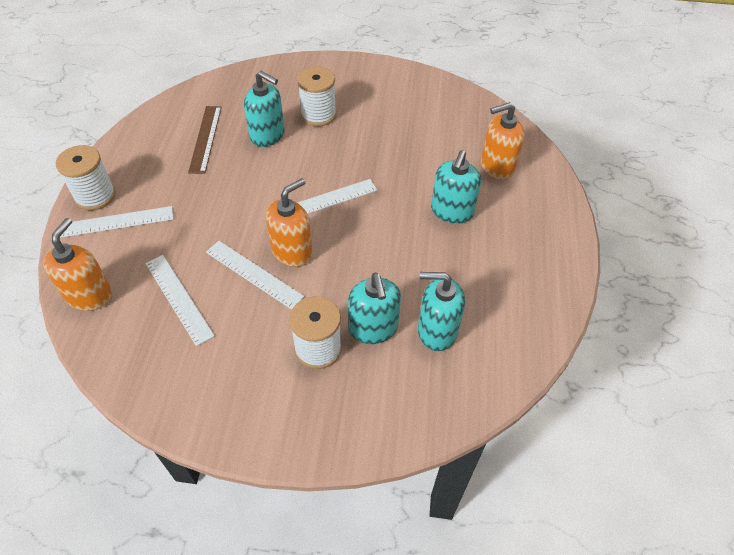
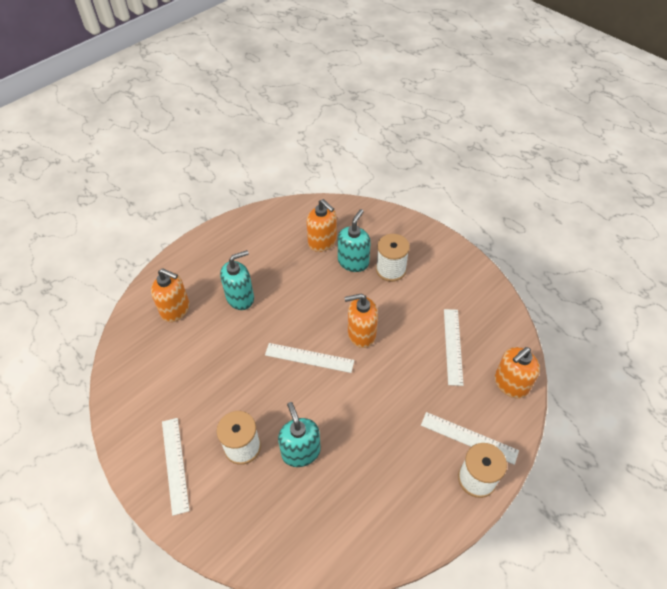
camera: 140 degrees left, 0 degrees up
(205, 138) = (353, 485): brown ruler -> none
(254, 274) = (396, 333): white ruler -> white ruler (175, 464)
(436, 331) = (322, 242): turquoise soap dispenser -> orange soap dispenser

